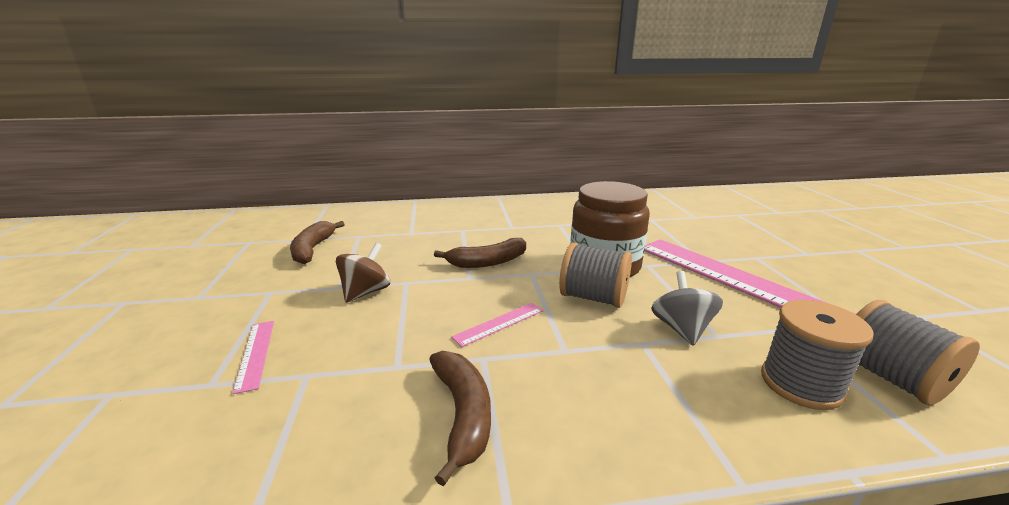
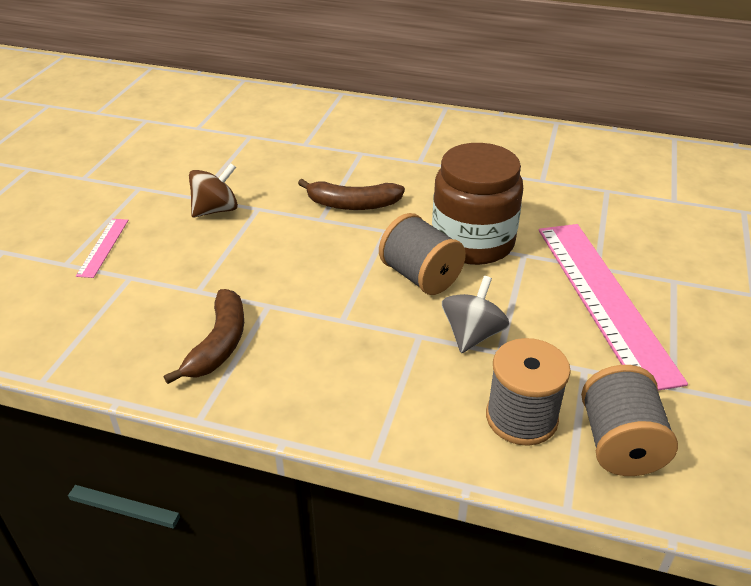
camera: 25 degrees right, 15 degrees up
(313, 249) = (197, 144): brown banana -> none
(499, 323) = (307, 277): pink ruler -> none

